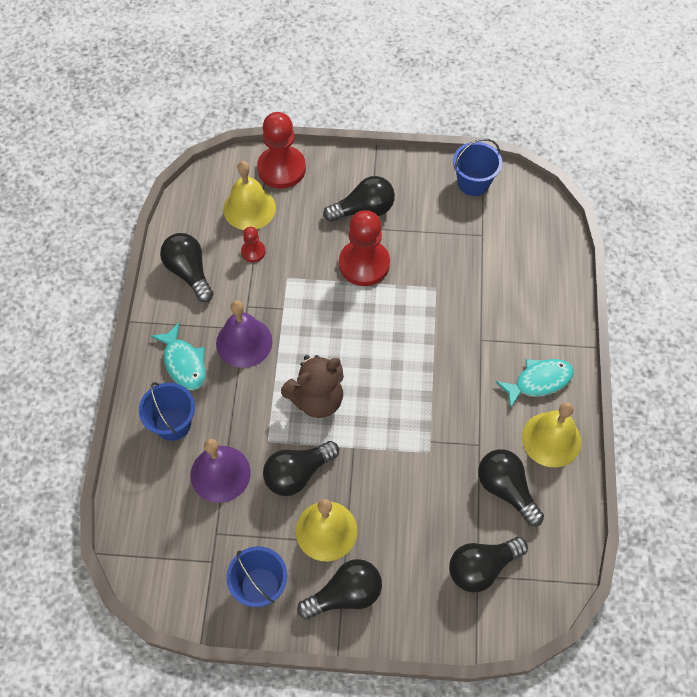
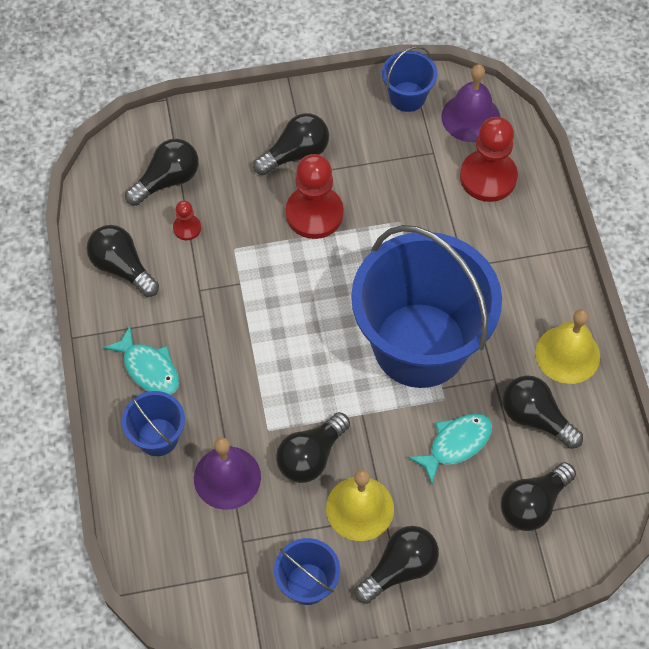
camera: 15 degrees left, 0 degrees up
(244, 342) = (208, 330): purple bell -> purple bell (471, 117)
(249, 208) = (167, 180): yellow bell -> black light bulb
(281, 169) = (190, 128): red pawn -> red pawn (488, 177)
(317, 399) = (307, 373): brown teddy bear -> none
(422, 399) = (420, 345): none -> blue bucket
(539, 381) = (538, 296): turquoise fish -> turquoise fish (456, 444)

